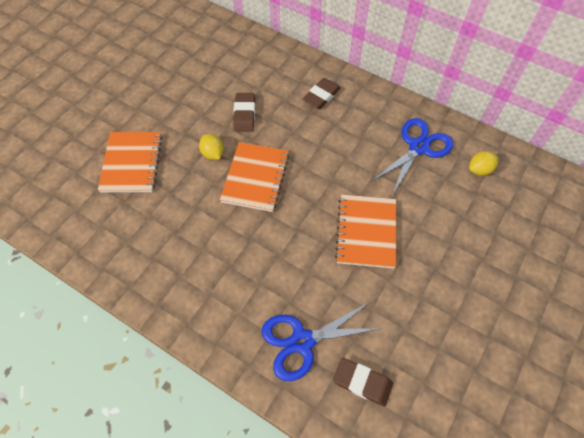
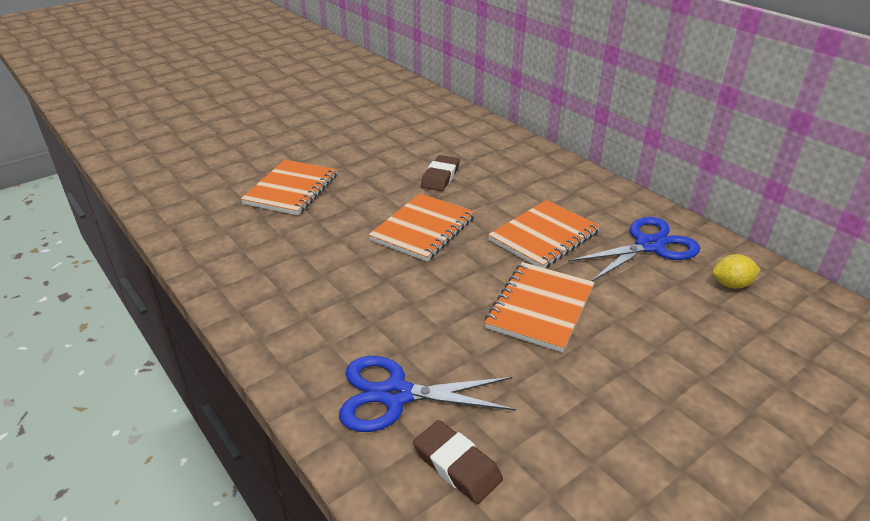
camera: 20 degrees right, 25 degrees down
(213, 153) = (385, 200): yellow lemon -> none
(321, 96) = (540, 179): brown eraser -> none
(345, 159) = (544, 236): none -> orange notebook

